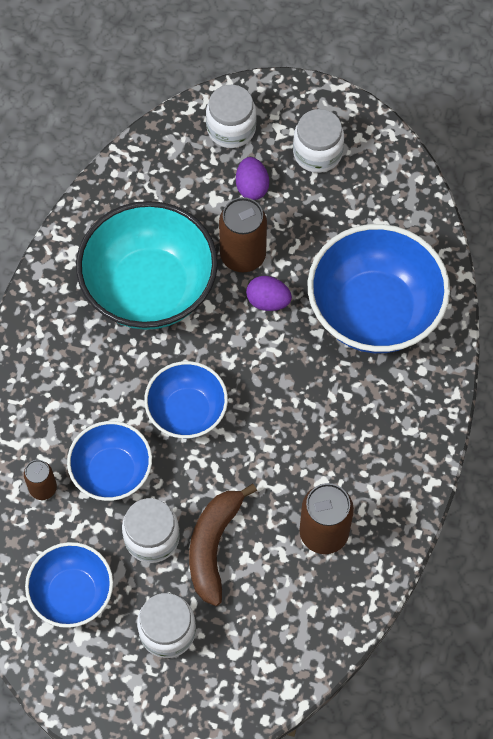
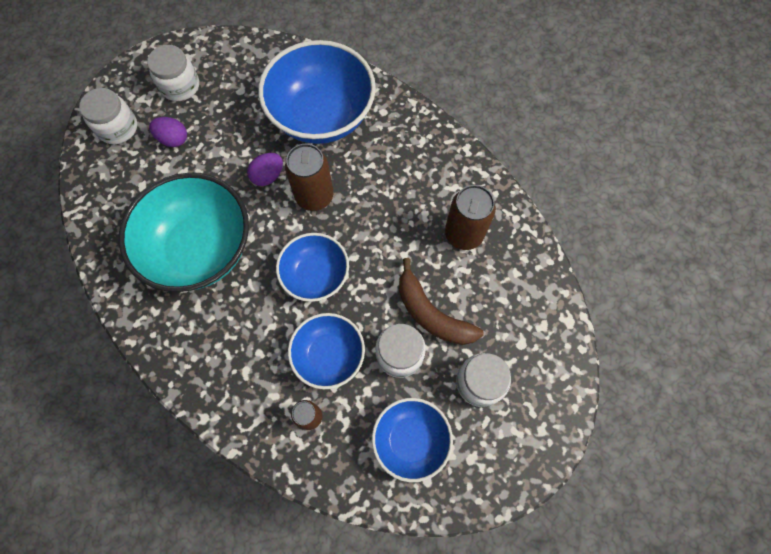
camera: 60 degrees left, 5 degrees up
(243, 256) = (221, 173): brown can -> brown can (314, 196)

